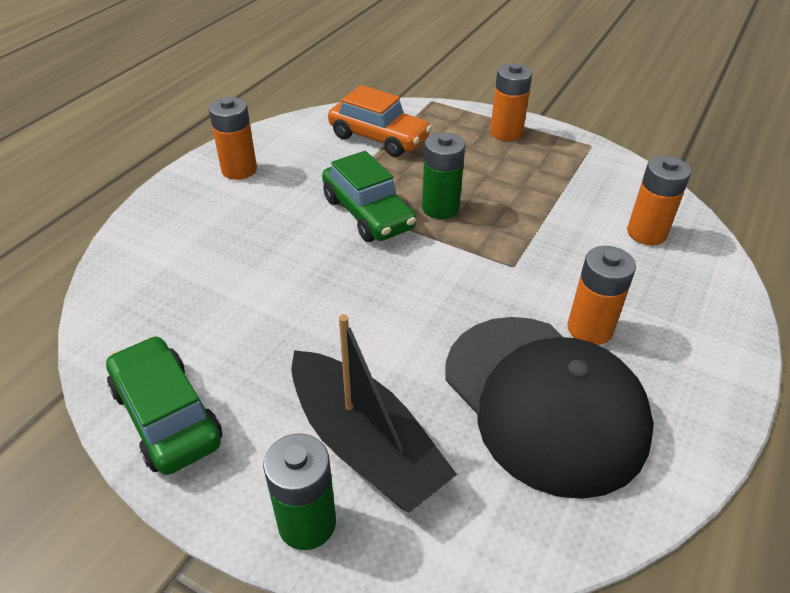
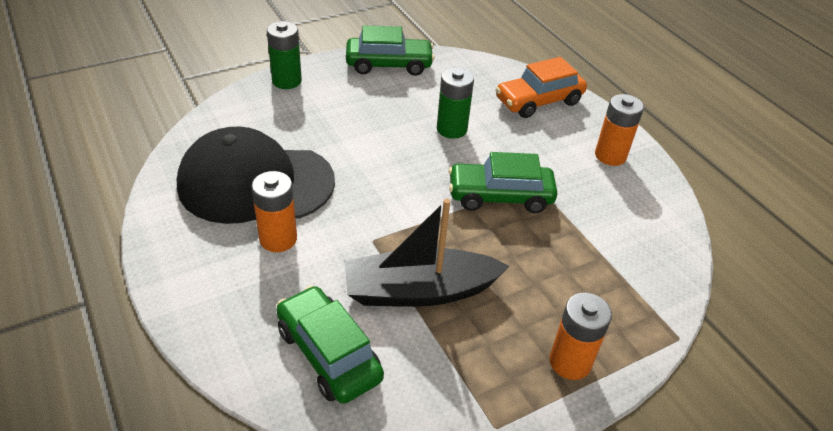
camera: 120 degrees right, 0 degrees up
(365, 445) = (305, 111): black boat -> black boat (419, 291)
(379, 138) = (617, 256): orange car -> orange car (539, 101)
(440, 208) = (475, 239): green battery -> green battery (451, 129)
(646, 233) = (328, 354): orange battery -> green car

